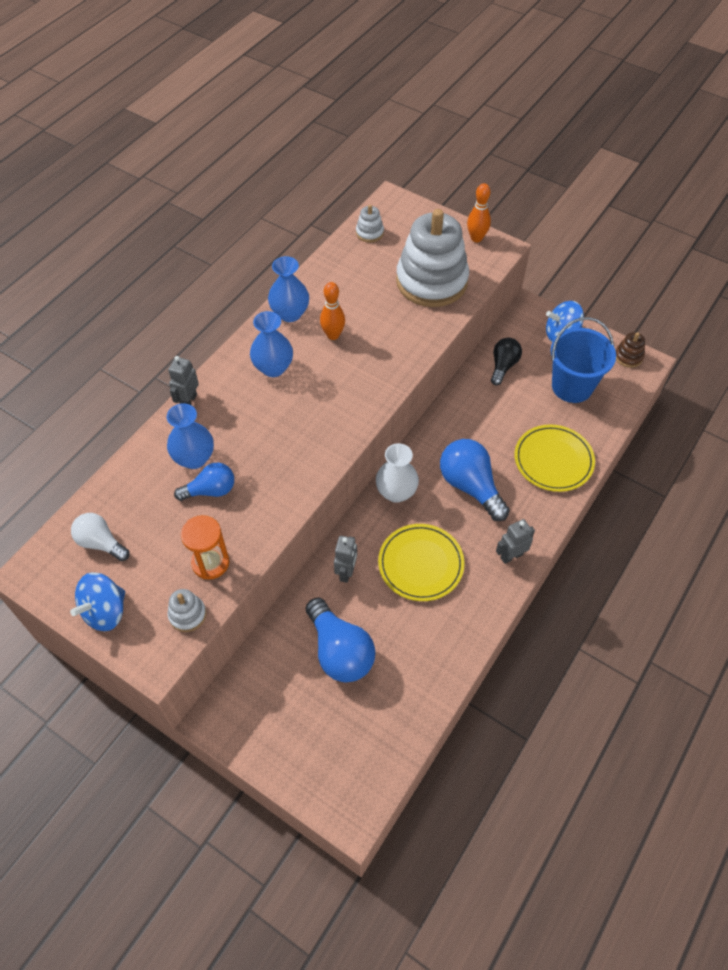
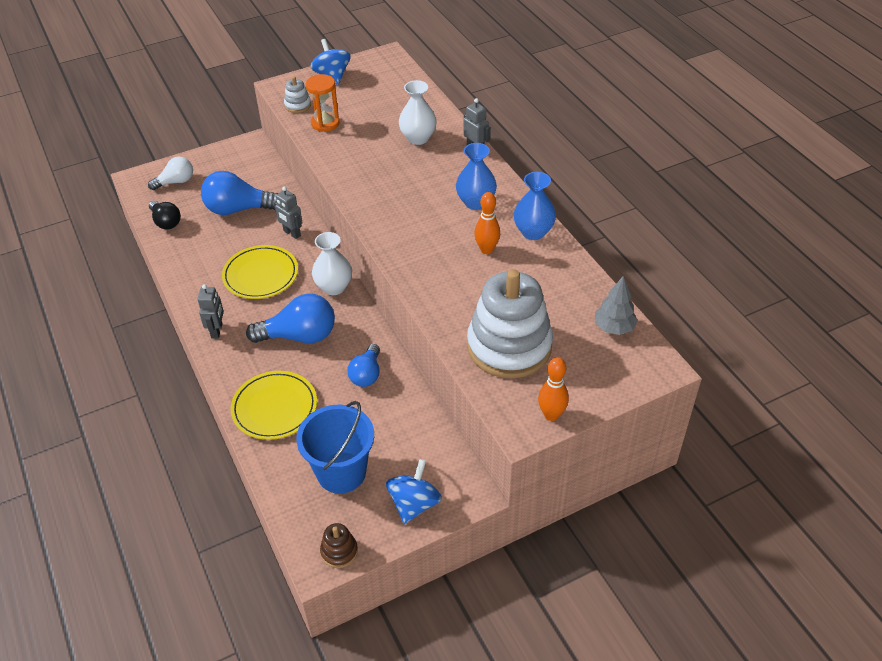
camera: 120 degrees right, 10 degrees down
(101, 543) = (384, 84): white light bulb -> white light bulb (176, 182)
(194, 458) = (418, 138): blue vase -> white vase
(210, 490) = (383, 138): blue light bulb -> blue light bulb (366, 374)
(369, 233) = (614, 327): white stacking toy -> grey tree
(503, 366) = (409, 427): black light bulb -> black light bulb (166, 222)

